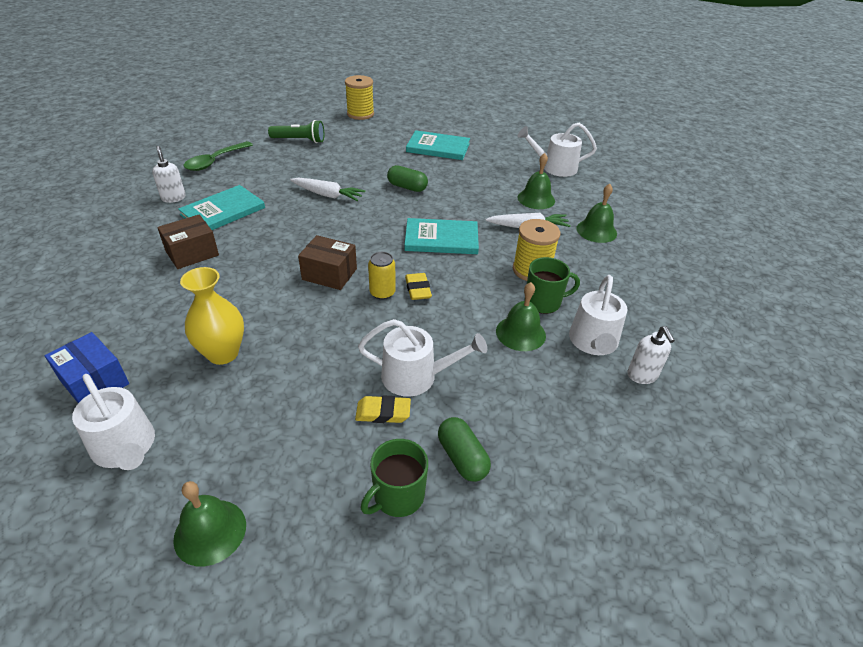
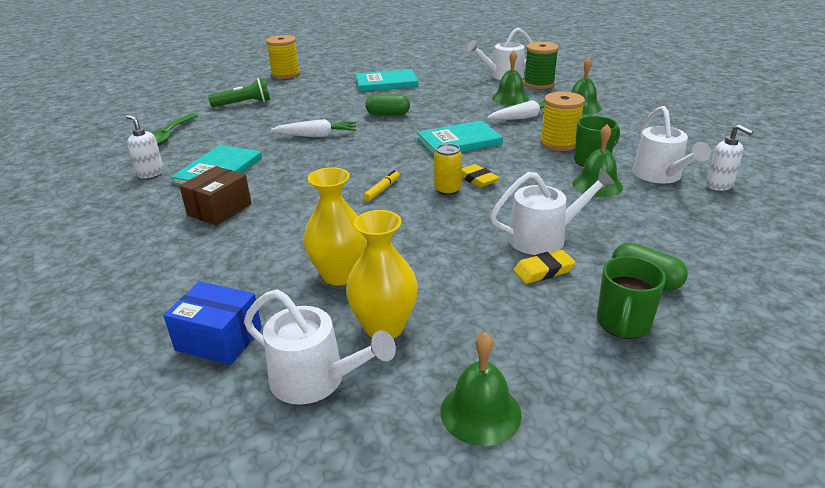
camera: 20 degrees left, 10 degrees down
(212, 419) = (384, 327): none -> yellow vase
(329, 274) = (382, 190): brown box -> yellow marker
(581, 188) = (539, 84): none -> green spool

